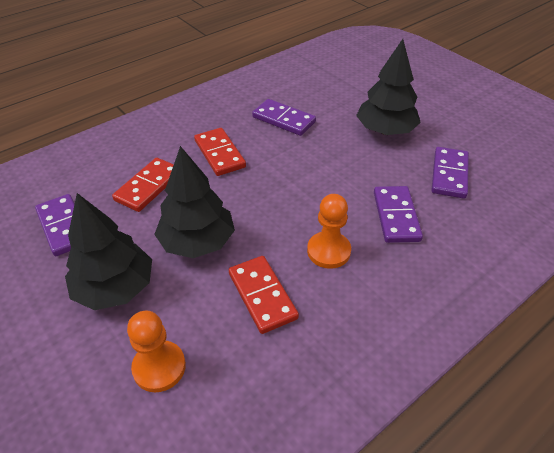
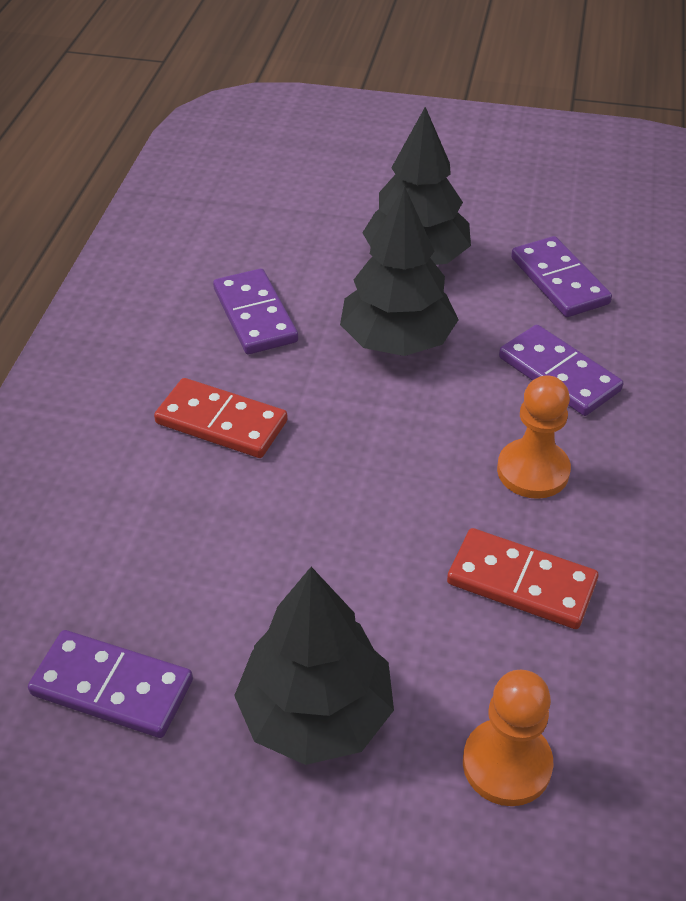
camera: 40 degrees left, 0 degrees up
(149, 187) = (172, 538): red domino -> none
(197, 242) = (351, 570): black tree -> black tree (397, 341)
(283, 120) = (255, 315): purple domino -> purple domino turned 75 degrees clockwise

